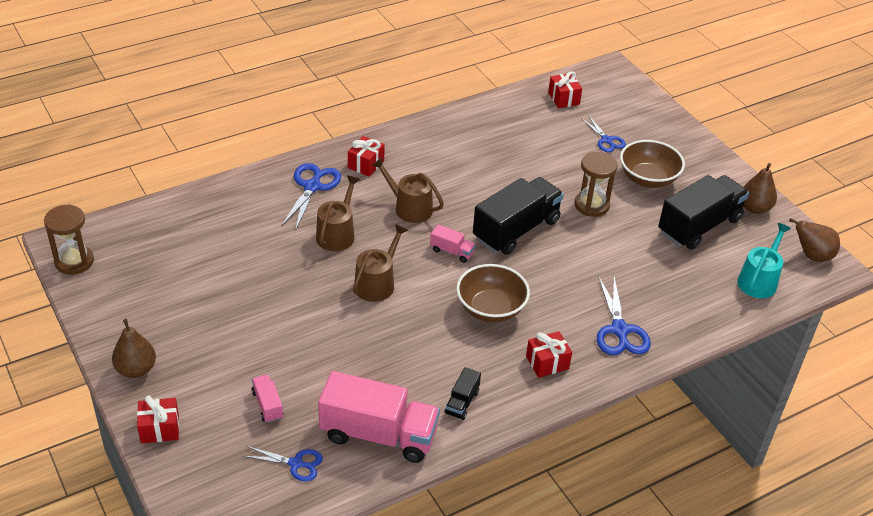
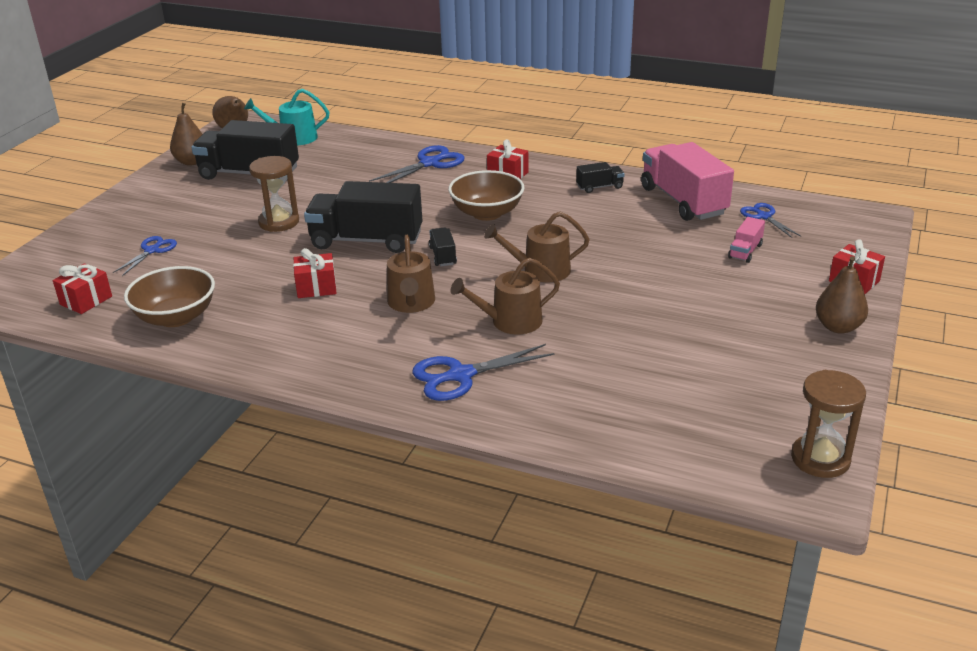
camera: 125 degrees left, 10 degrees down
(366, 164) = (373, 362): red gift -> red gift (316, 287)
(452, 251) = (443, 256): pink truck -> black truck
(648, 179) = (201, 212): brown bowl -> brown bowl (176, 317)

